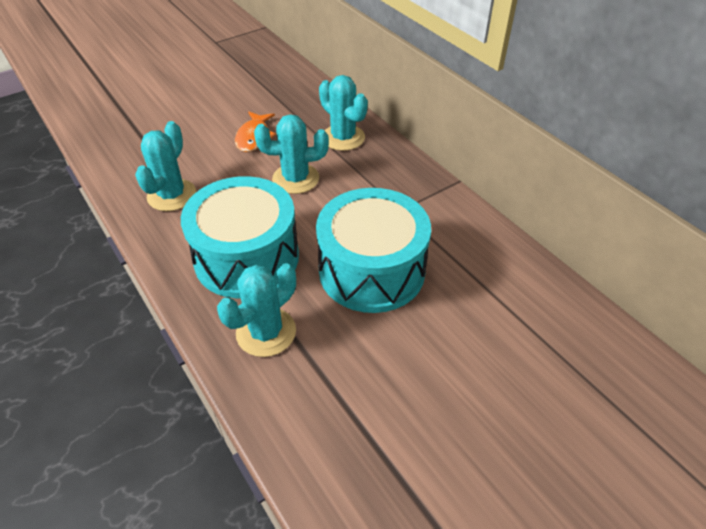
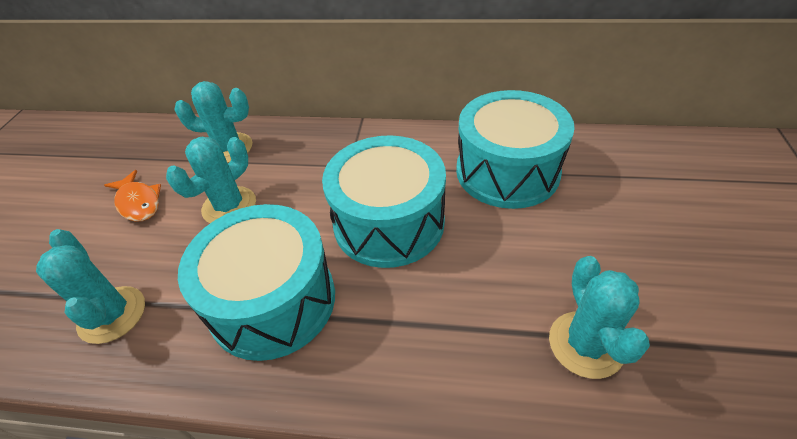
camera: 45 degrees left, 0 degrees up
(266, 332) = (375, 341): turquoise cactus -> turquoise cactus (586, 344)
(510, 309) = (507, 171): none -> turquoise drum

